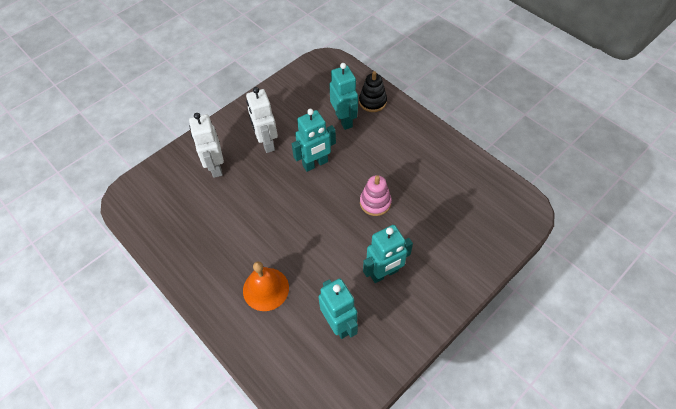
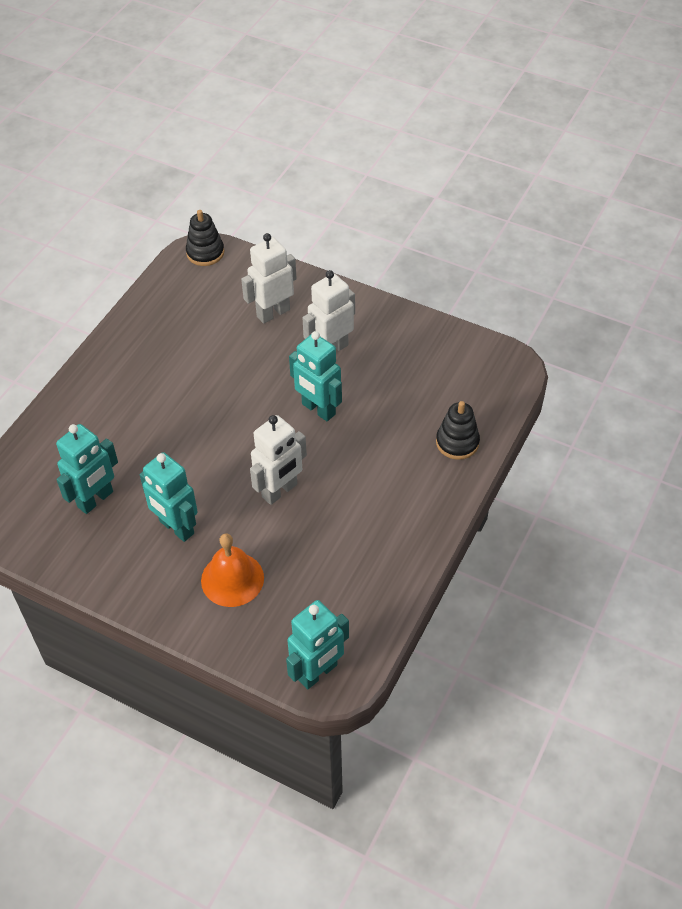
camera: 70 degrees right, 5 degrees down
(130, 194) = (205, 253): none -> black stacking toy
(265, 289) = (121, 417): orange bell -> orange bell (232, 579)
(344, 120) = (407, 419): turquoise robot -> turquoise robot (318, 673)
(375, 202) = (280, 491): pink stacking toy -> white robot

